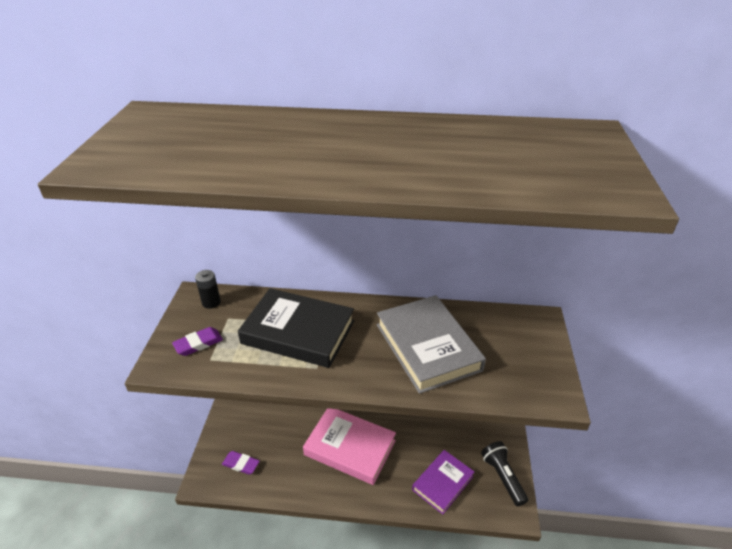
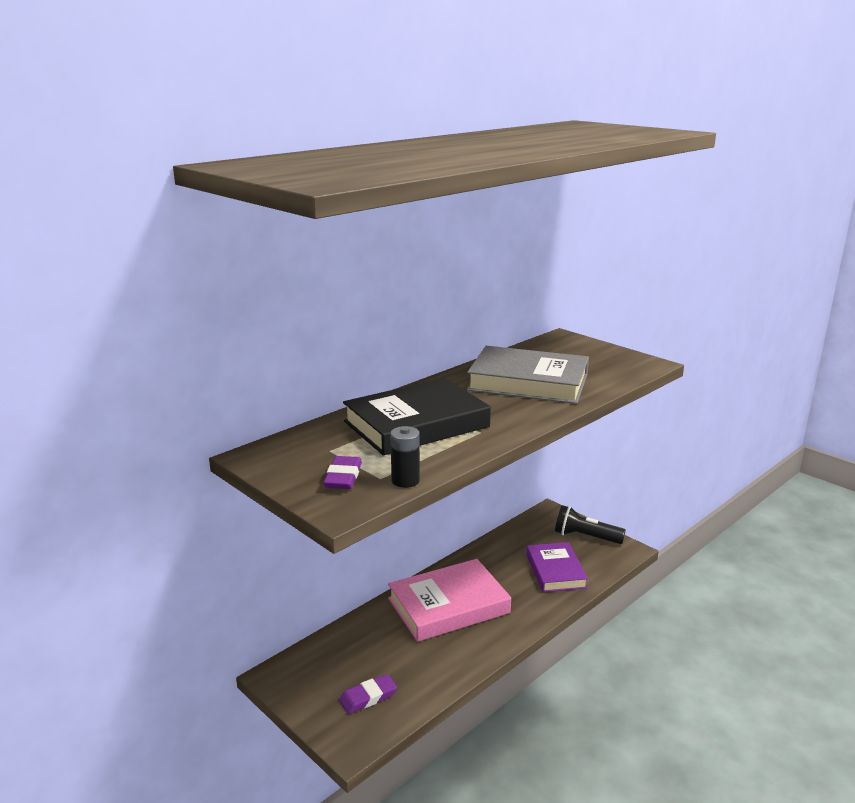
camera: 50 degrees left, 15 degrees down
(211, 302) = (285, 451): black battery -> black battery (405, 481)

